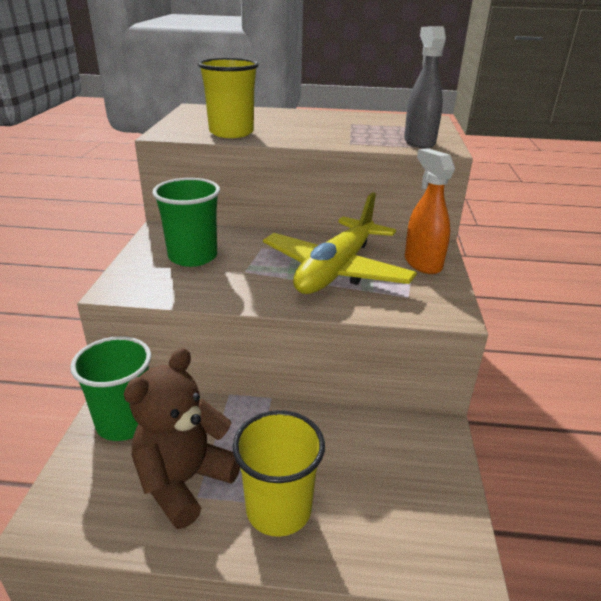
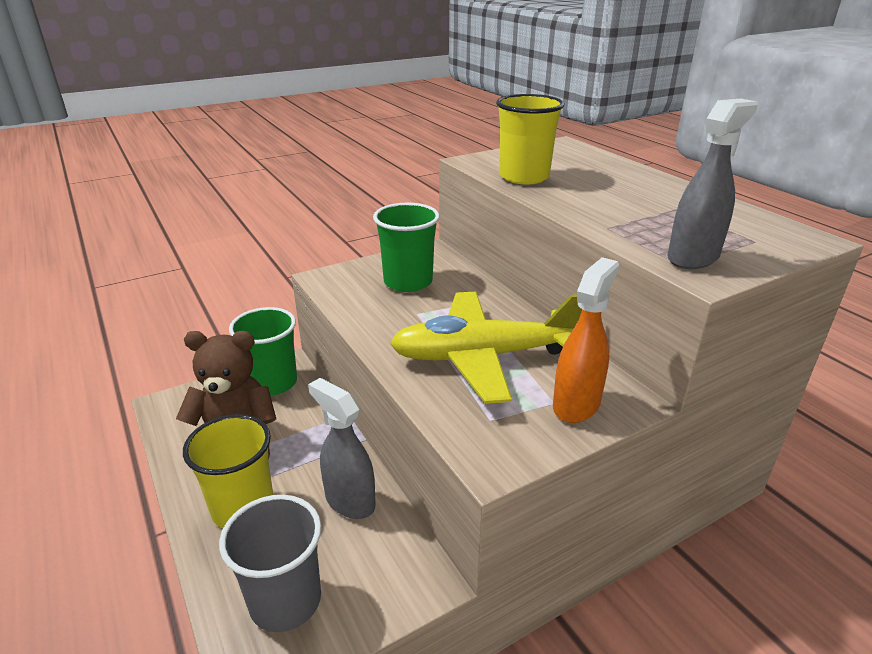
camera: 55 degrees right, 0 degrees up
(331, 436) = (349, 500): none -> grey spray bottle
(407, 519) = (285, 601): none -> grey cup

